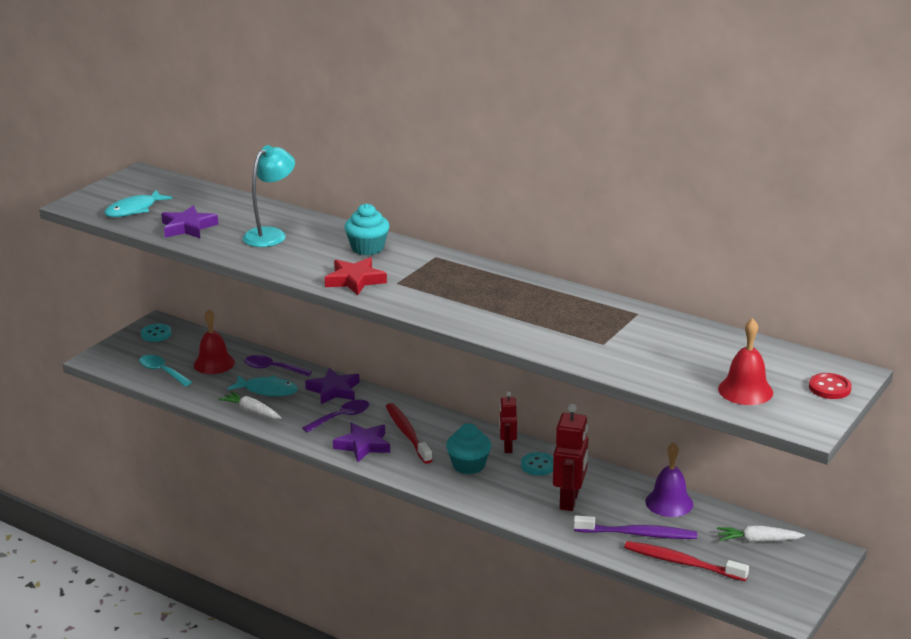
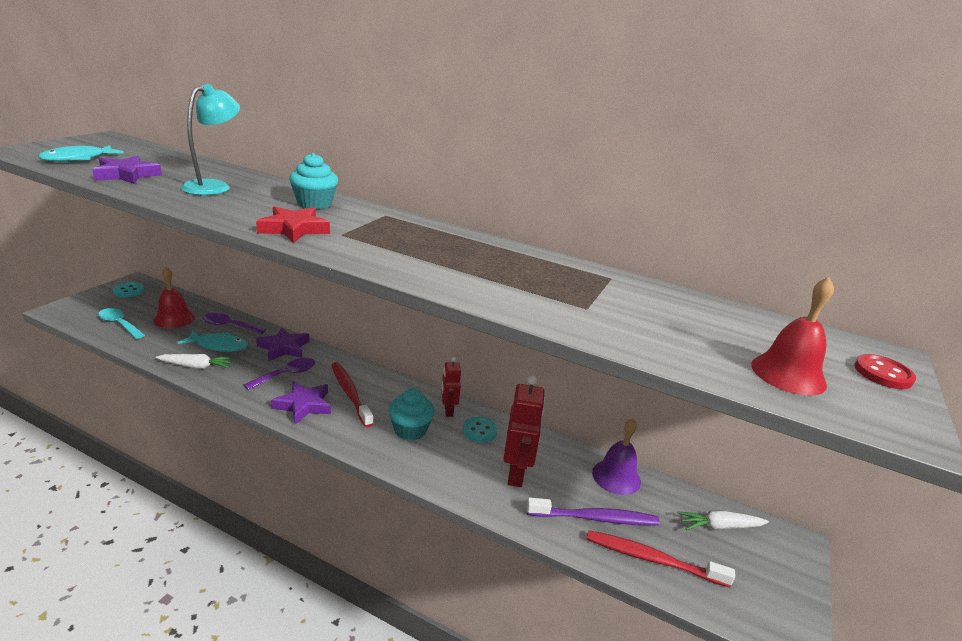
camera: 10 degrees left, 0 degrees up
(251, 411) = (196, 366): white carrot -> white carrot turned 150 degrees clockwise

